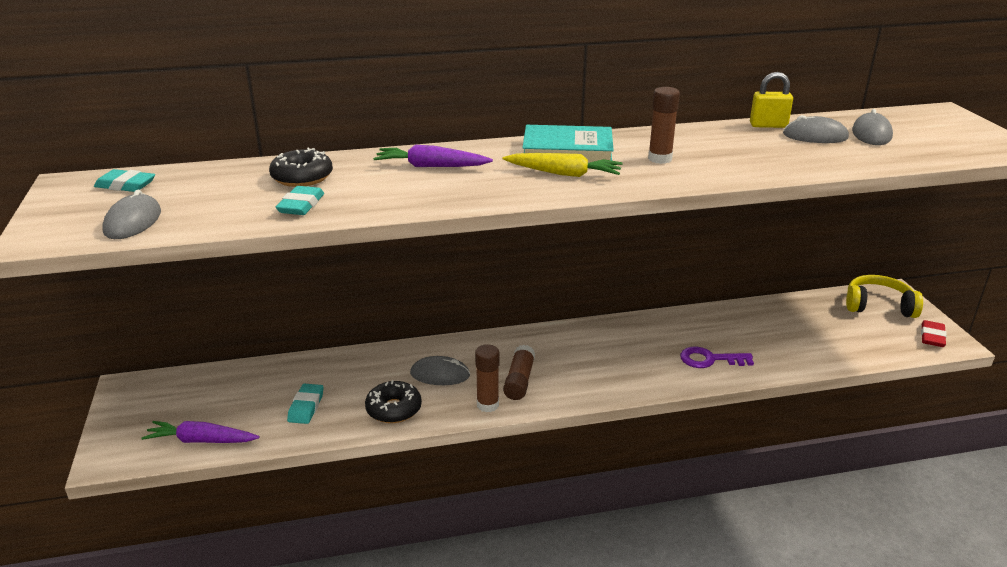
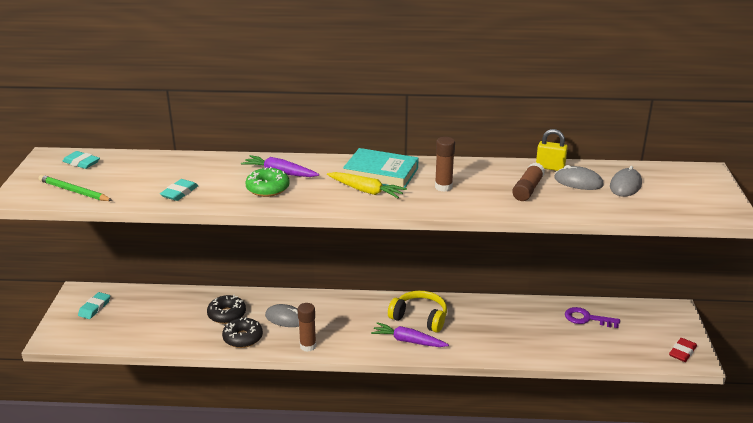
camera: 15 degrees right, 0 degrees up
(133, 222) = (74, 191): grey mouse -> green pencil
(201, 440) = (111, 337): purple carrot -> purple carrot (408, 341)
(302, 177) = (191, 171): black donut -> black donut (227, 314)
(306, 407) = (186, 326): turquoise eraser -> turquoise eraser (94, 308)
(427, 186) = (268, 188): none -> green donut
(519, 381) = (339, 332): brown glue stick -> brown glue stick (527, 189)
(709, 359) = (488, 340): purple key -> purple key (587, 318)
(878, 306) = (654, 319): yellow headphones -> yellow headphones (420, 318)

